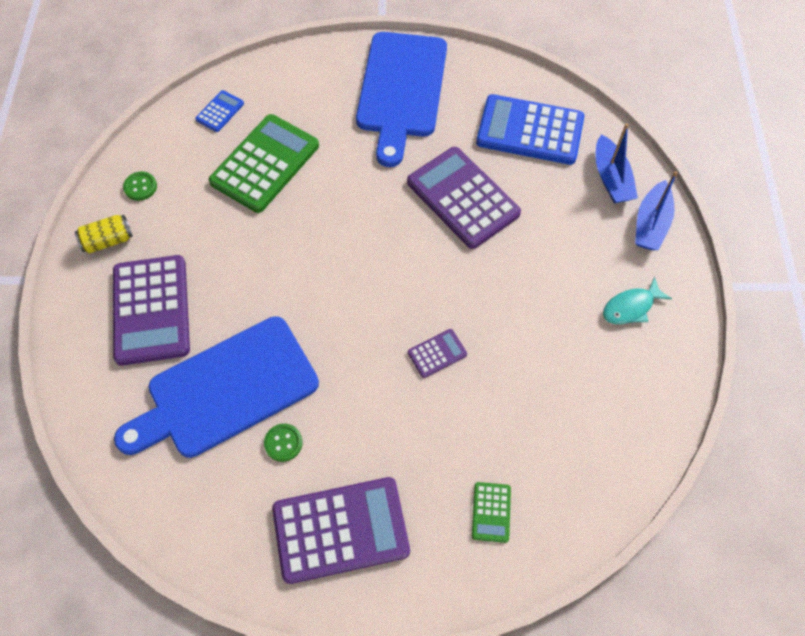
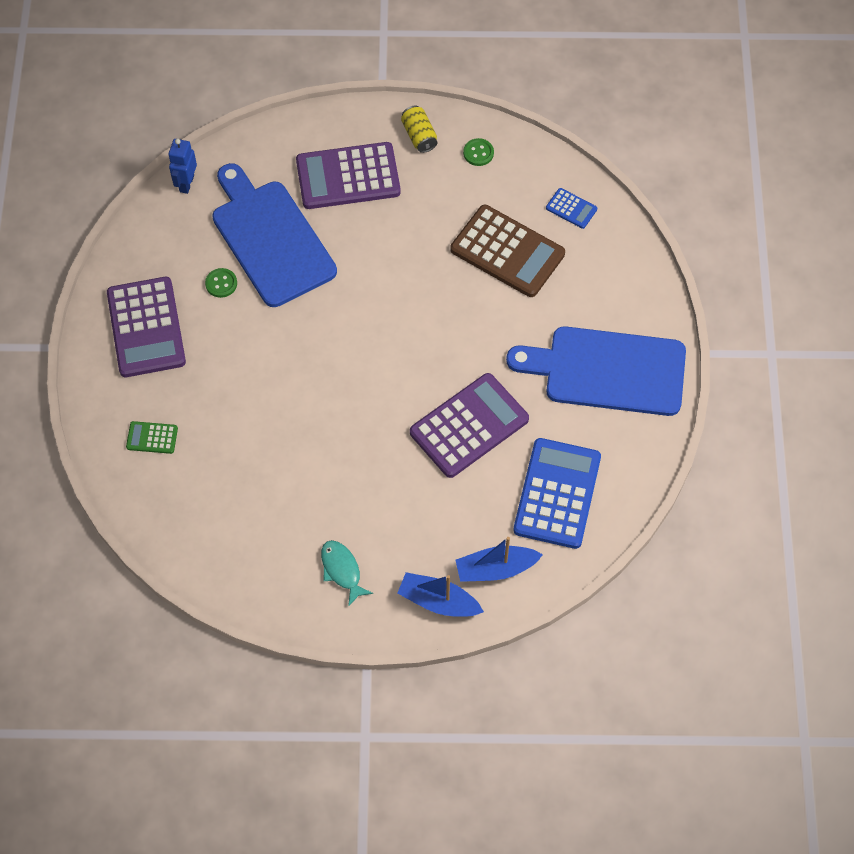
camera: 90 degrees right, 0 degrees up
(133, 493) = (186, 183): none -> blue robot
(265, 164) = (507, 252): green calculator -> brown calculator
(437, 353) = (298, 400): purple calculator -> none

